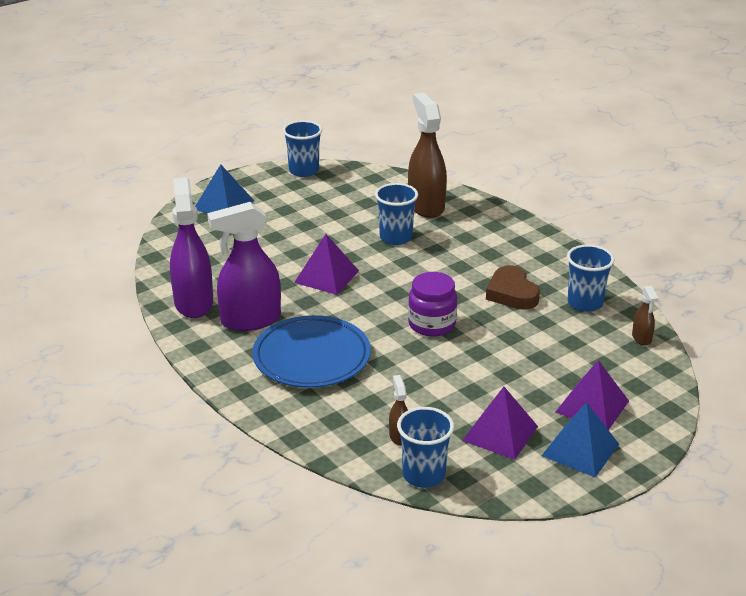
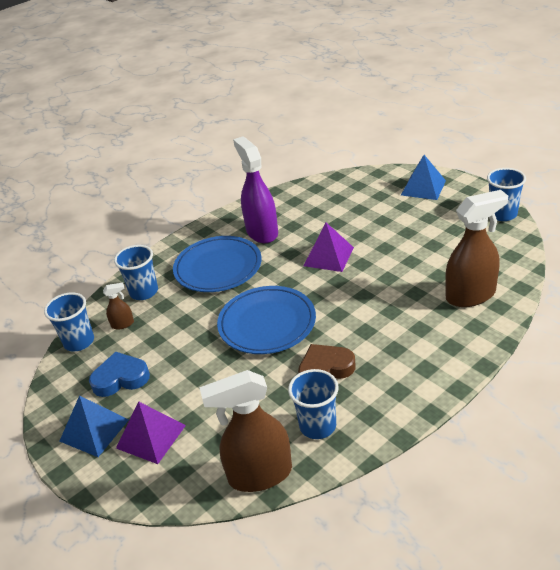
camera: 90 degrees right, 5 degrees up
(193, 303) = (280, 204): purple spray bottle -> none
(396, 237) = (403, 284): blue cup -> blue cup (144, 292)
(432, 324) = (267, 323): purple jar -> blue plate
(500, 433) = (120, 378): purple pyramid -> blue heart
(641, 338) = (259, 474): brown spray bottle -> brown spray bottle, size x2.22

